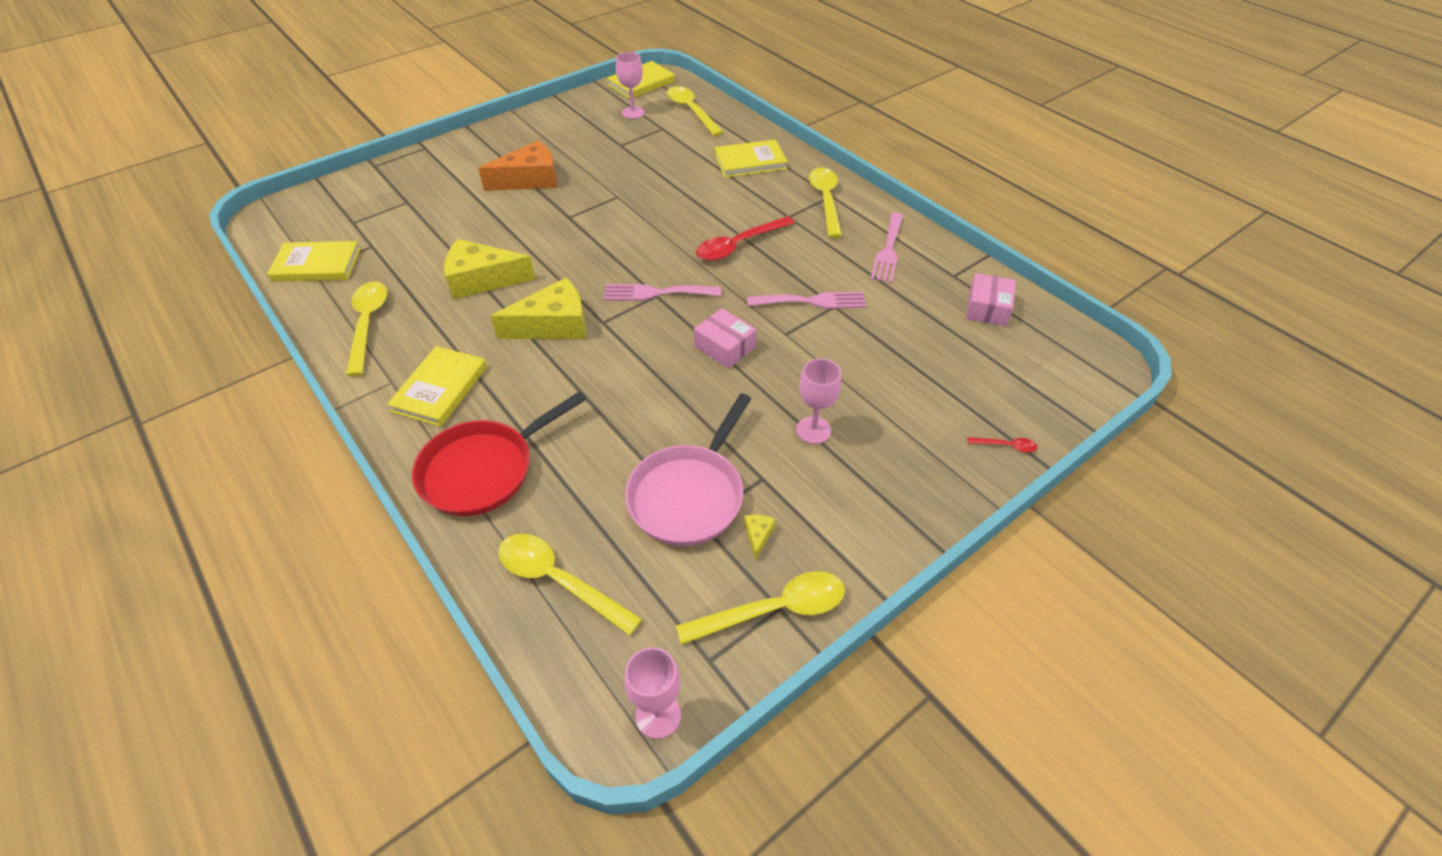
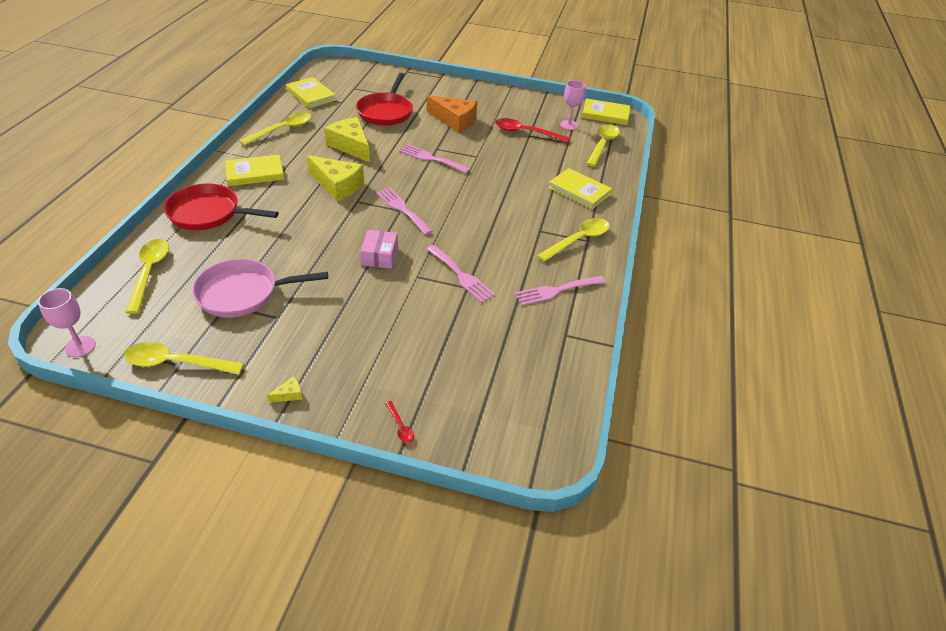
camera: 50 degrees right, 5 degrees down
(443, 220) = (386, 111): none -> red pan
(583, 229) = (431, 158): none -> pink fork
(738, 245) = (484, 222): red spoon -> red spoon (526, 133)
(758, 535) = (230, 334): yellow cheese -> yellow cheese (289, 394)
(773, 610) = (177, 363): yellow spoon -> yellow spoon turned 150 degrees clockwise
(813, 430) = (337, 323): pink goblet -> none
(987, 308) = (545, 366): pink box -> none

